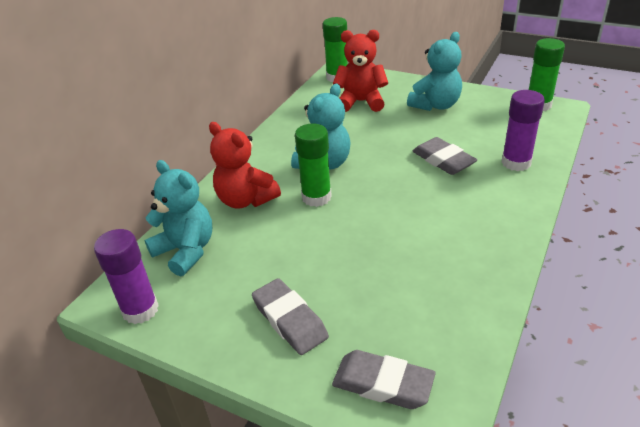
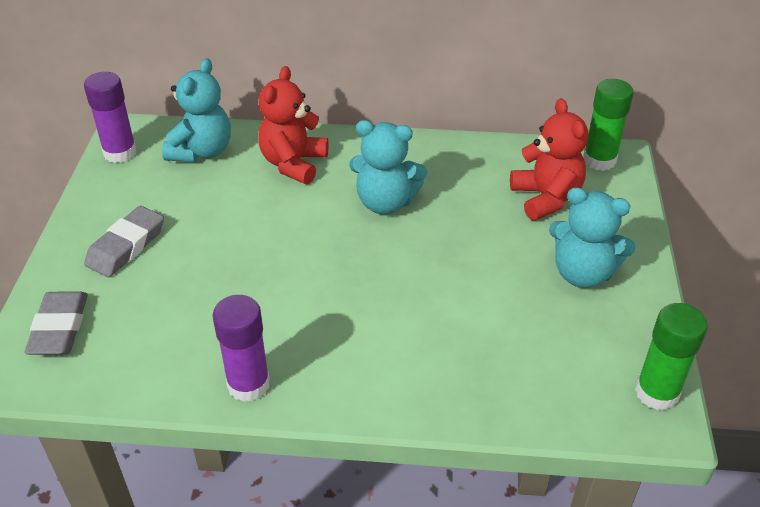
camera: 65 degrees right, 5 degrees up
(316, 197) = (318, 213): green glue stick -> none
(443, 160) = (442, 306): grey eraser -> none
(516, 163) = (472, 383): purple glue stick -> purple glue stick (248, 384)

